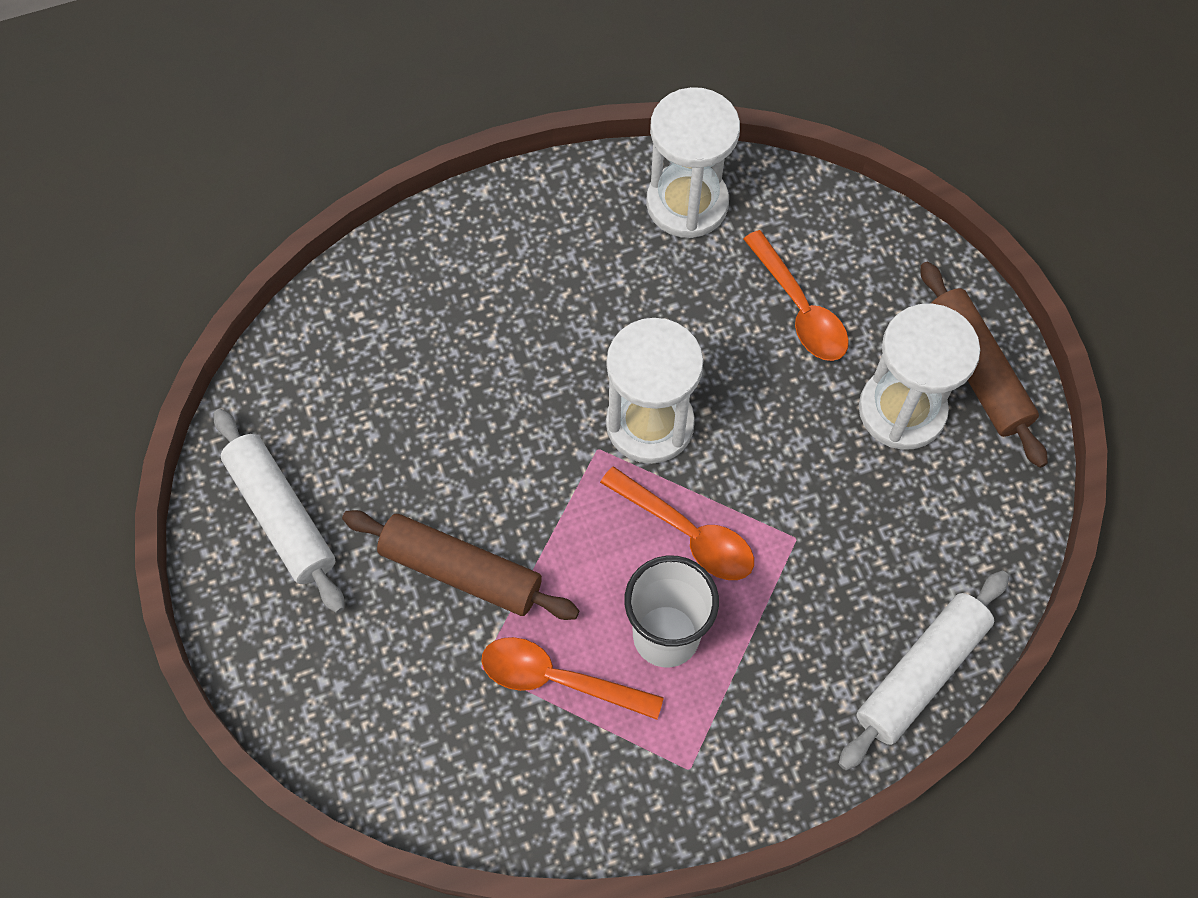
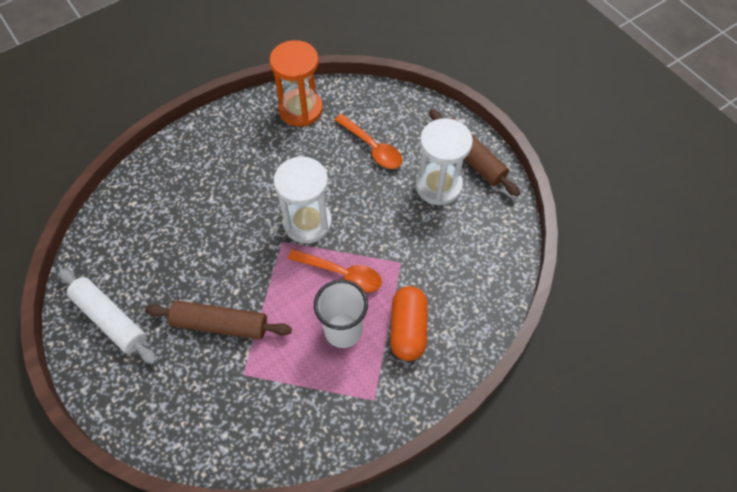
camera: 15 degrees left, 5 degrees down
(558, 679) = (289, 369): orange spoon -> none
(687, 203) = (300, 109): white hourglass -> orange hourglass
(778, 662) = (408, 329): none -> orange capsule
(921, 673) = (485, 316): white rolling pin -> none

